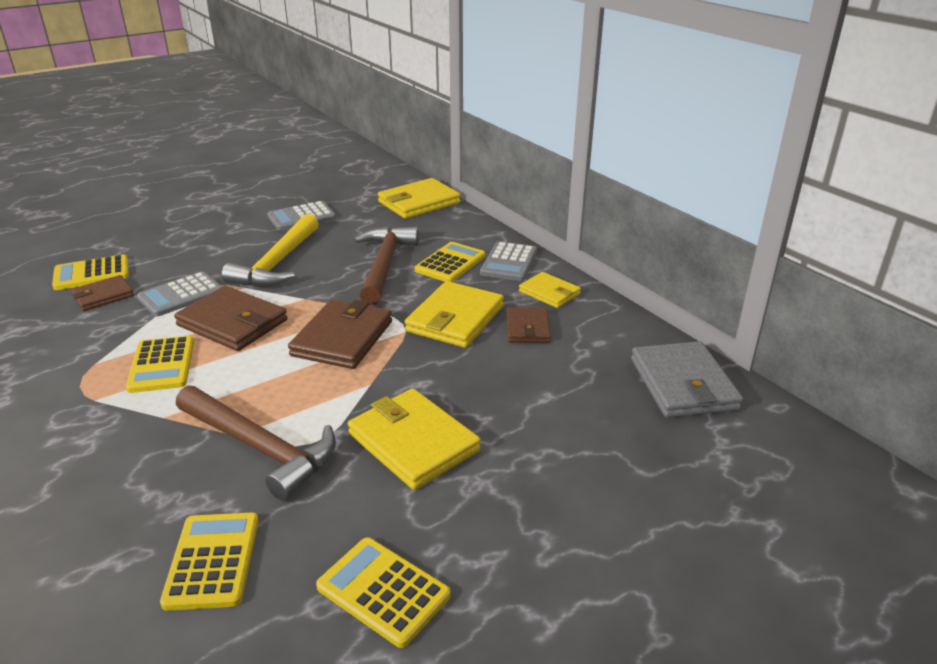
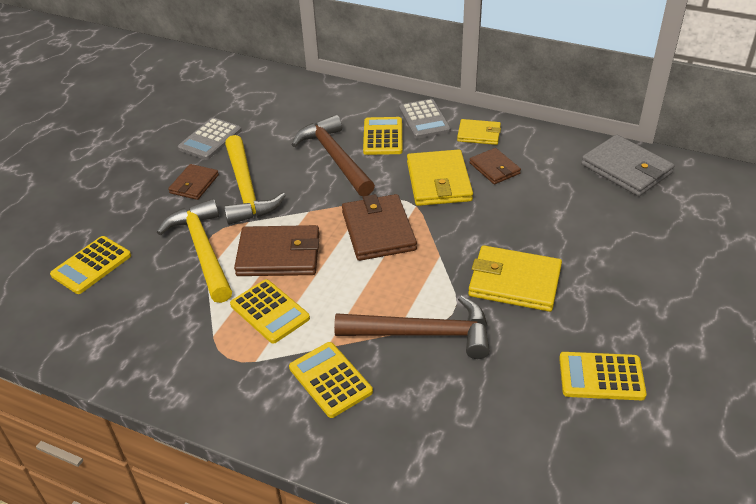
camera: 30 degrees left, 10 degrees up
(103, 296) = (133, 280): brown wallet -> brown wallet (194, 184)
(181, 295) = (202, 250): grey calculator -> yellow hammer
(212, 561) = (486, 415): yellow calculator -> yellow calculator (330, 380)
(419, 202) = (292, 89): yellow wallet -> none

